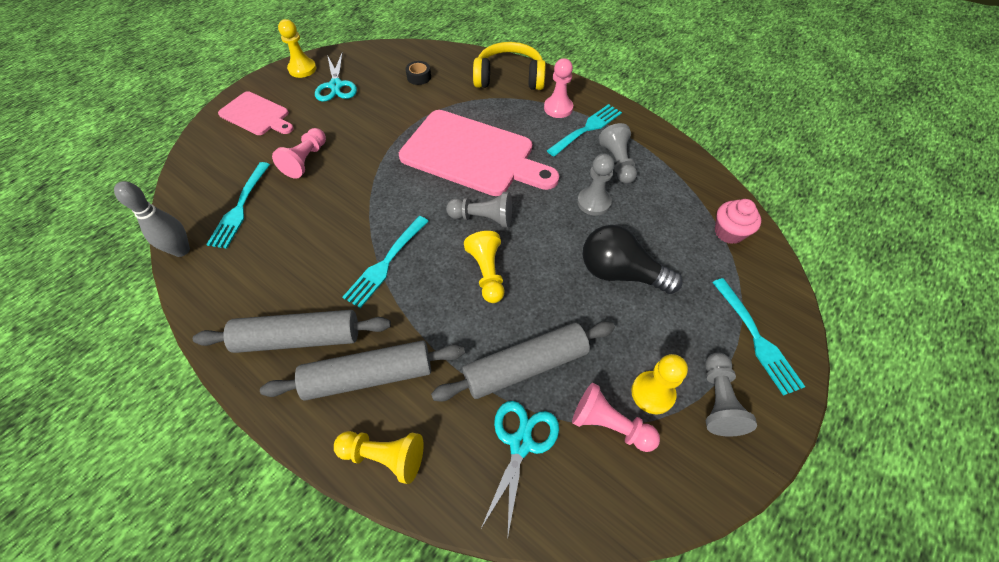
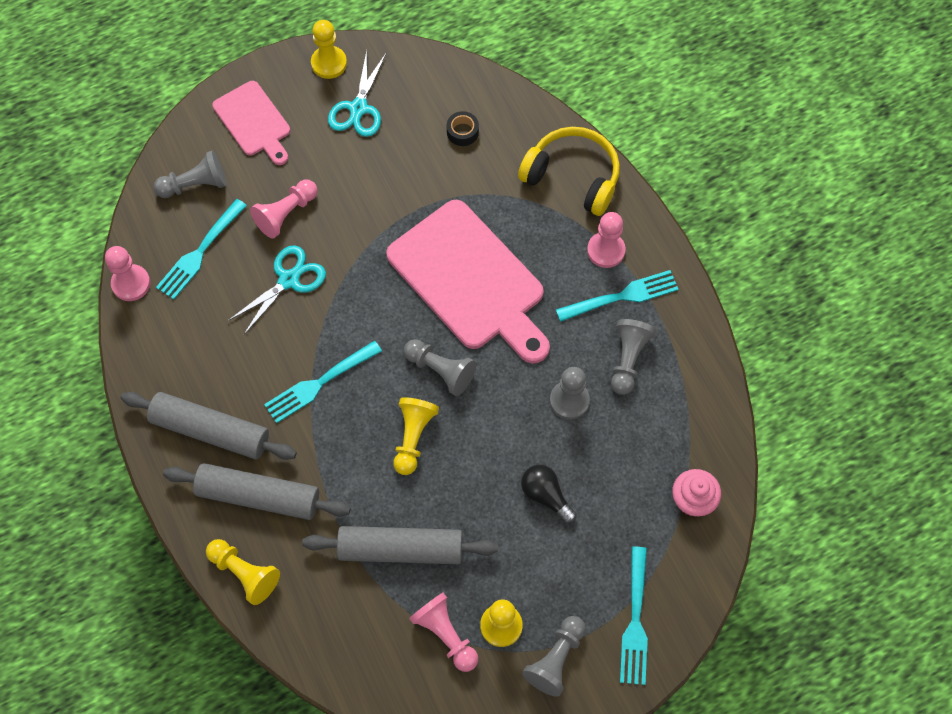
camera: 25 degrees right, 10 degrees up
(181, 250) = (131, 283): grey bowling pin -> pink pawn
(220, 165) = (195, 185): none -> grey pawn
(521, 443) = (361, 615): turquoise scissors -> turquoise scissors (289, 280)
(620, 273) = (546, 495): black light bulb -> black light bulb, size x0.62

